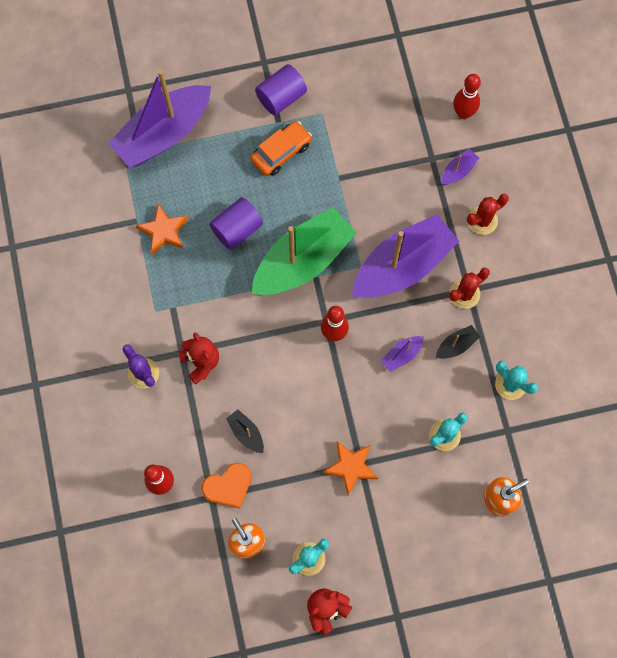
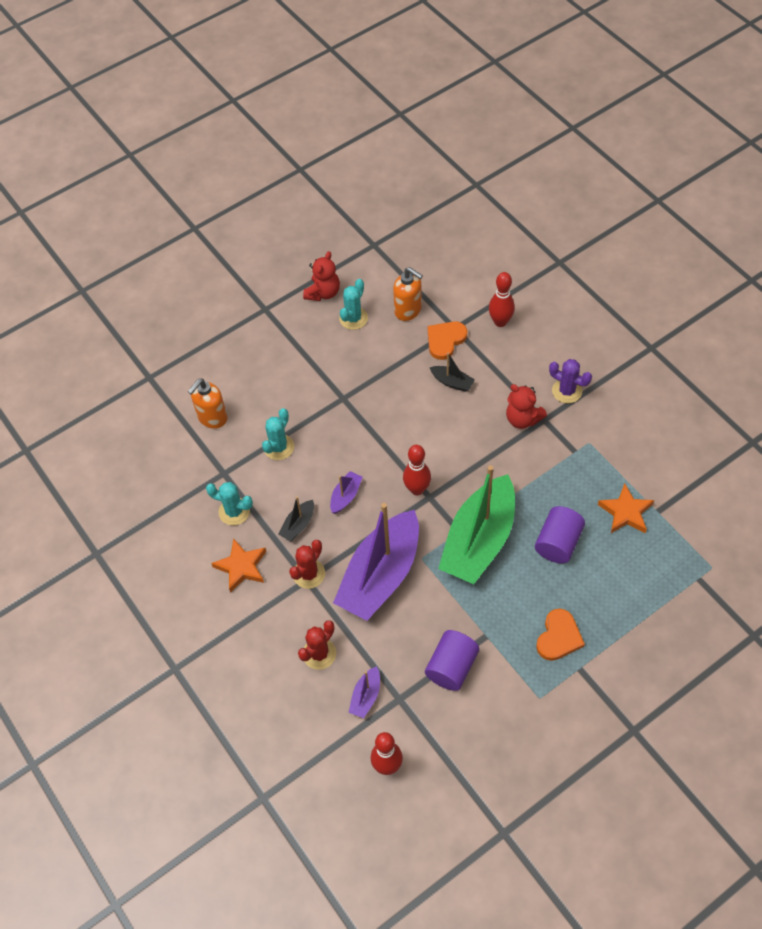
camera: 160 degrees right, 15 degrees down
(163, 134) = (687, 605): purple boat -> none
(281, 97) = (592, 697): purple cylinder -> purple cylinder (451, 667)
(281, 152) = (558, 637): orange car -> orange heart
(351, 467) = (350, 392): orange star -> orange star (241, 567)

